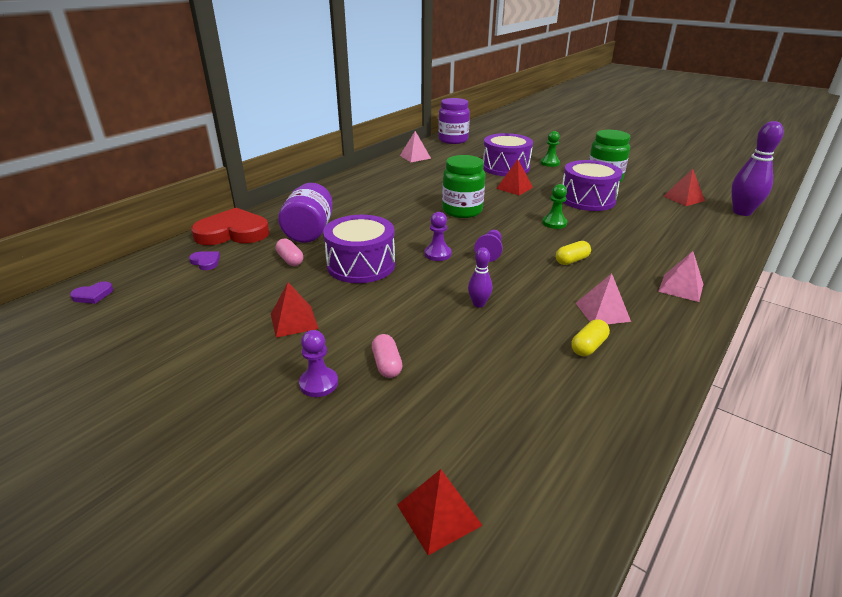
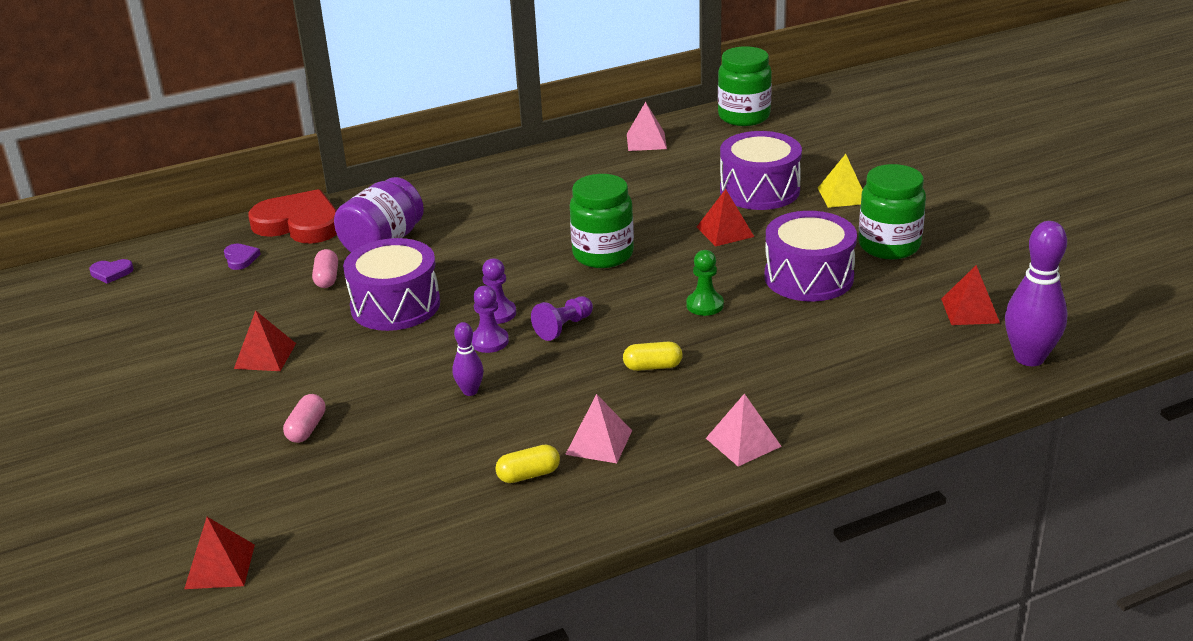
camera: 30 degrees right, 0 degrees up
(318, 383) = (230, 427): purple pawn -> purple pawn (489, 341)
(453, 140) = (744, 116): purple jar -> green jar
(550, 163) = (843, 195): green pawn -> yellow pyramid

